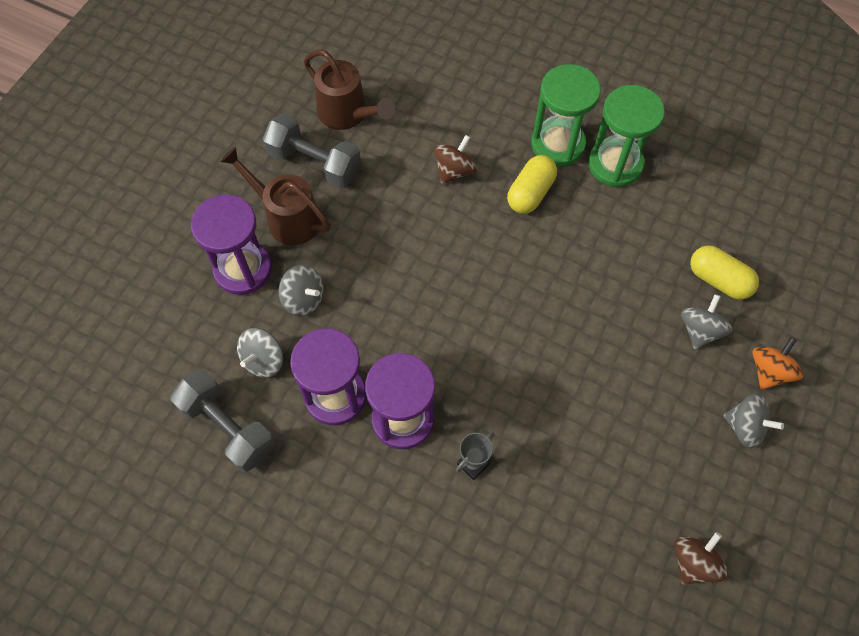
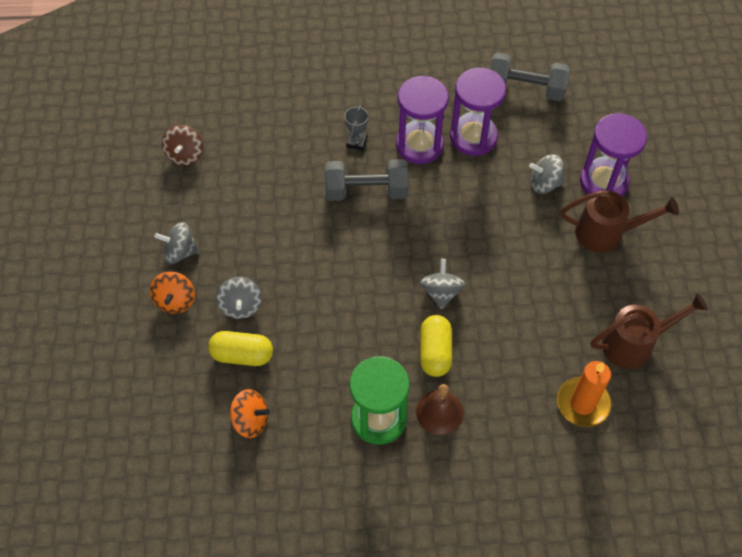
camera: 150 degrees right, 5 degrees down
(263, 360) = (537, 134): grey spinning top -> grey spinning top (441, 292)
(314, 163) = (624, 286): grey dumbbell -> grey dumbbell (366, 191)
(348, 114) = (635, 343): brown watering can -> brown watering can turned 150 degrees clockwise
(431, 93) = (582, 403): none -> orange candle
(454, 170) = (510, 339): brown spinning top -> none
(558, 144) = (439, 412): green hourglass -> brown bell
(734, 217) = (251, 420): none -> orange spinning top

